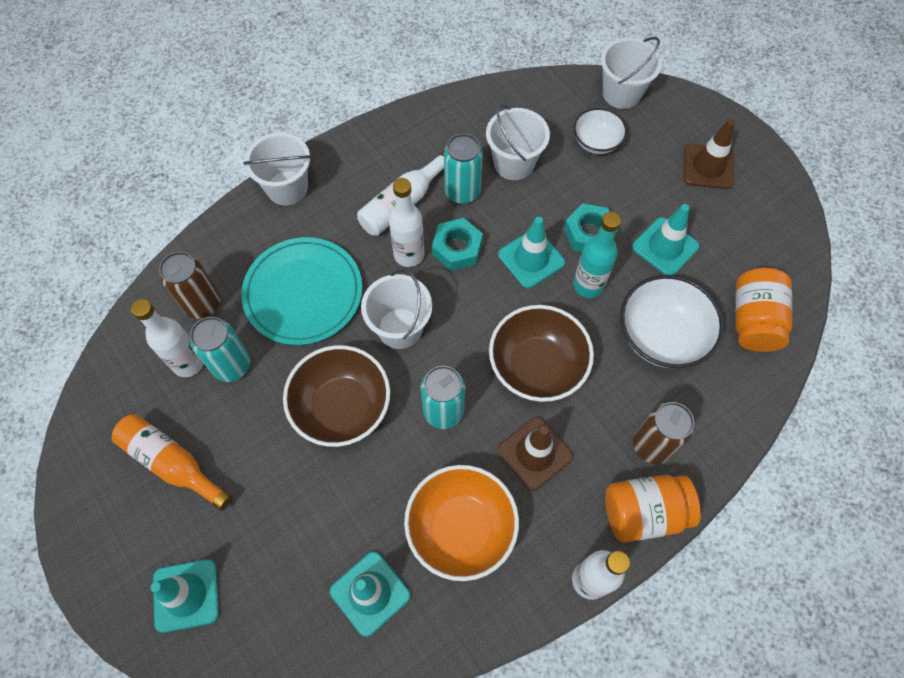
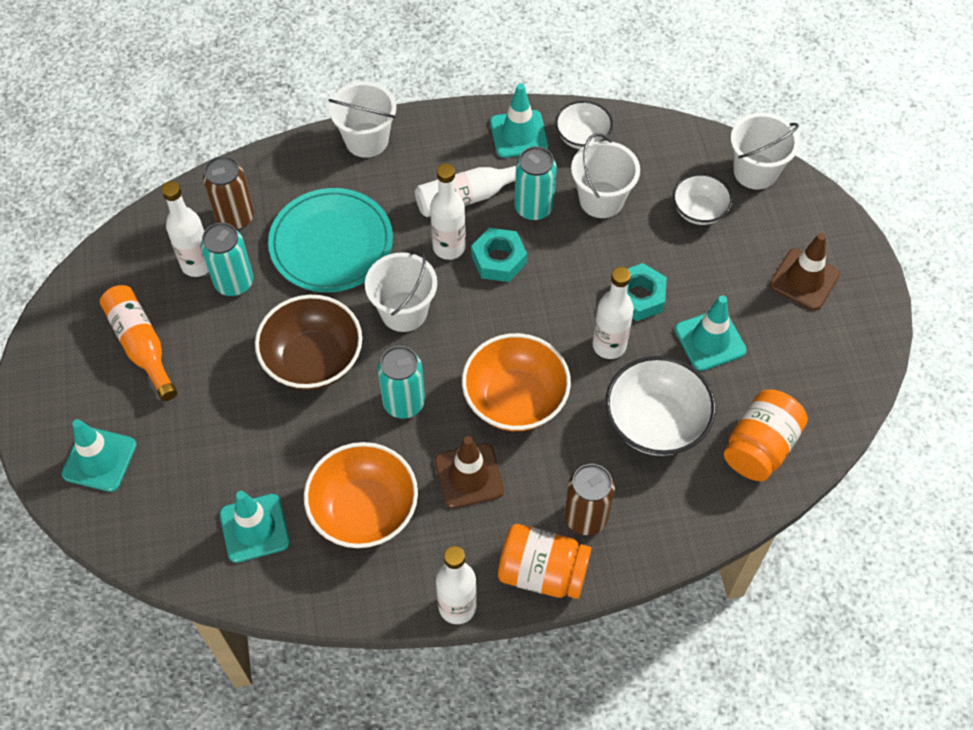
camera: 25 degrees right, 5 degrees down
(470, 116) = (582, 137): none -> white bowl
(531, 259) = (566, 298): turquoise traffic cone -> turquoise traffic cone (519, 134)
(537, 366) = (515, 399): brown bowl -> orange bowl
(588, 285) = (609, 345): turquoise bottle -> white bottle

